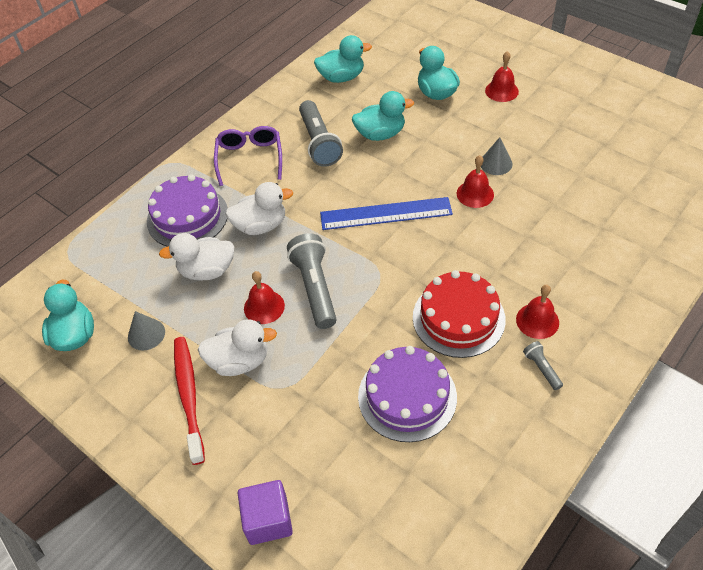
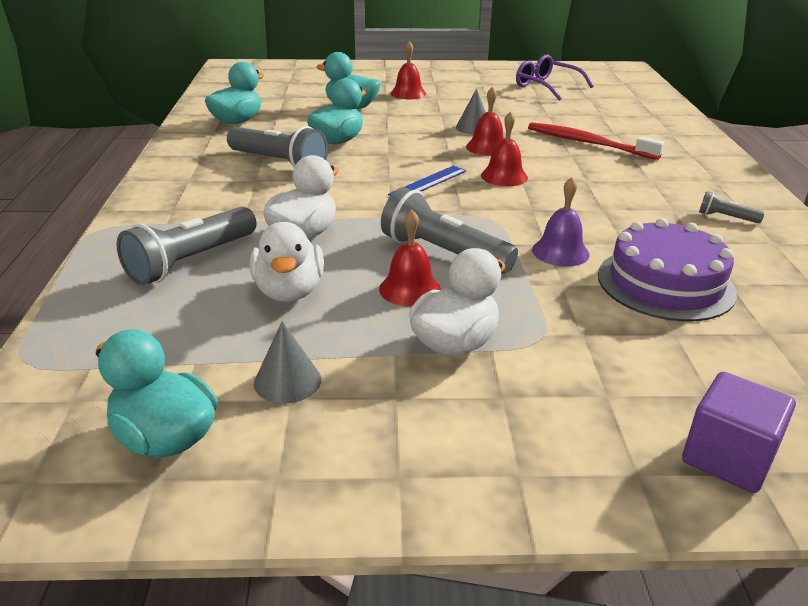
camera: 45 degrees left, 20 degrees down
(187, 217) = (191, 261): purple cake -> grey flashlight
(189, 396) = (442, 406): red toothbrush -> red toothbrush (588, 143)
(207, 271) = (289, 291): white duck -> white duck turned 45 degrees counterclockwise
(250, 158) = (210, 195): purple glasses -> purple glasses (546, 86)
(382, 329) = (560, 252): none -> purple bell
(386, 213) = (428, 182): blue ruler -> blue ruler, size x0.60
(458, 318) = (610, 217): red cake -> none
(537, 321) = (669, 194): red bell -> red bell (504, 176)

